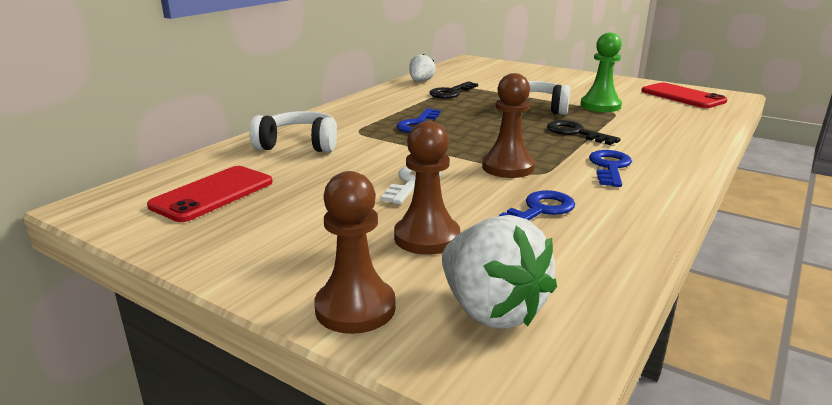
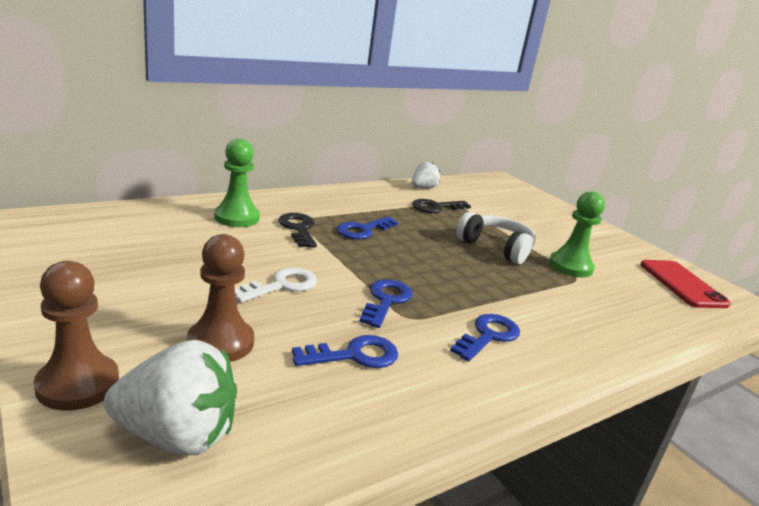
camera: 20 degrees right, 0 degrees up
(213, 194) = (115, 240): red phone -> none
(299, 145) = (237, 218): white headphones -> green pawn
(491, 310) = (177, 436): white strawberry -> white strawberry turned 75 degrees counterclockwise
(508, 167) = (386, 300): brown pawn -> blue key
(575, 133) = (503, 287): black key -> black key (298, 229)

